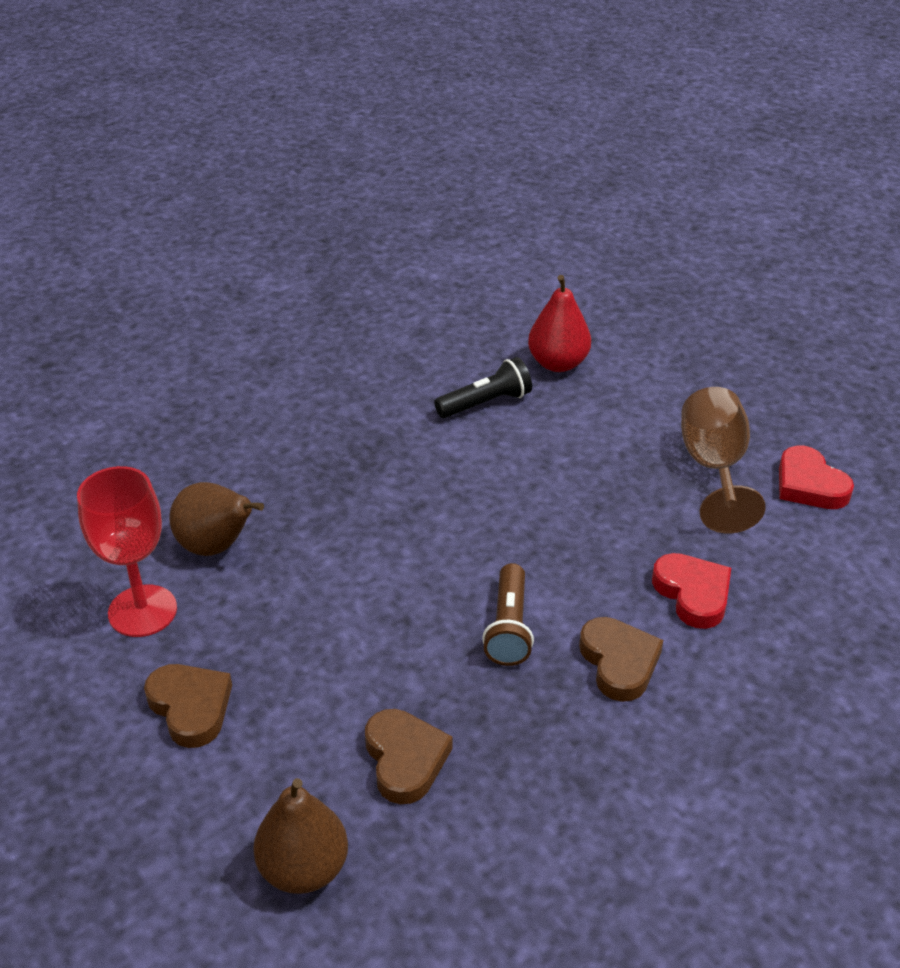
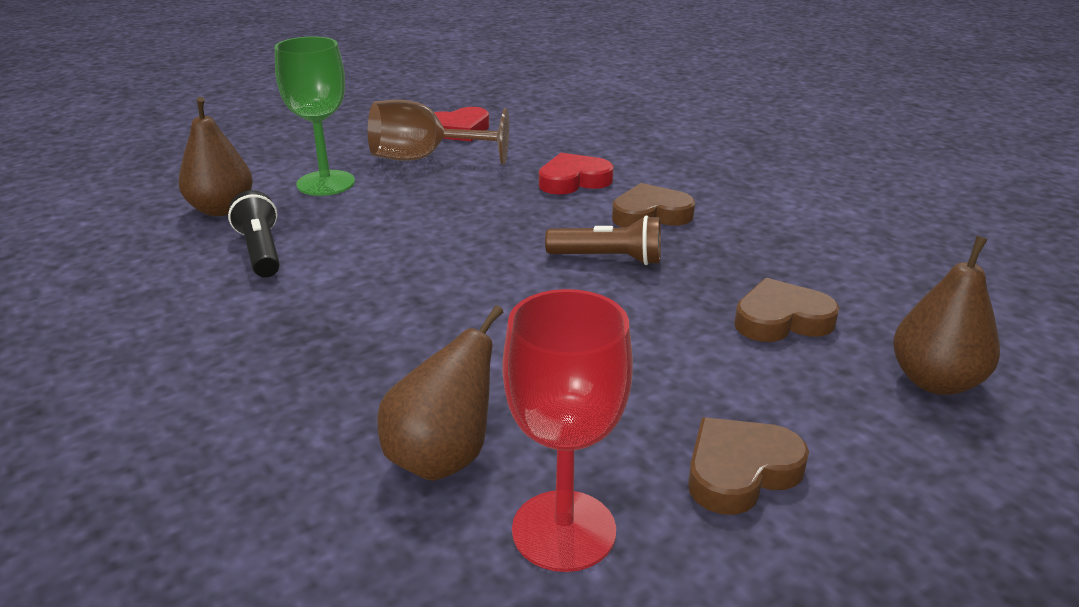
camera: 85 degrees left, 10 degrees down
(558, 363) = (221, 209): red pear -> brown pear
(630, 412) = (326, 183): none -> green goblet

